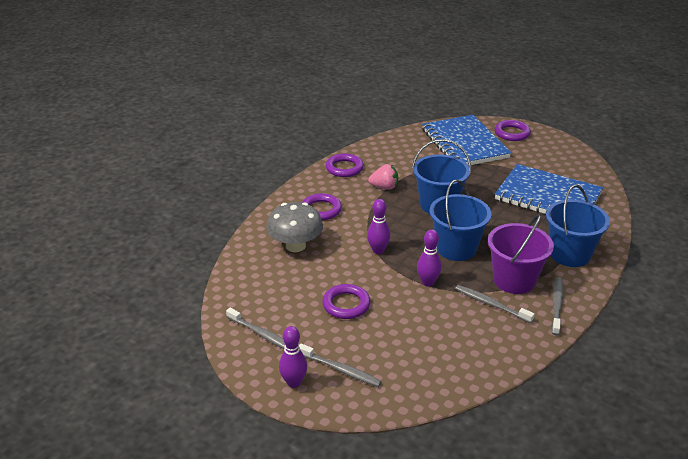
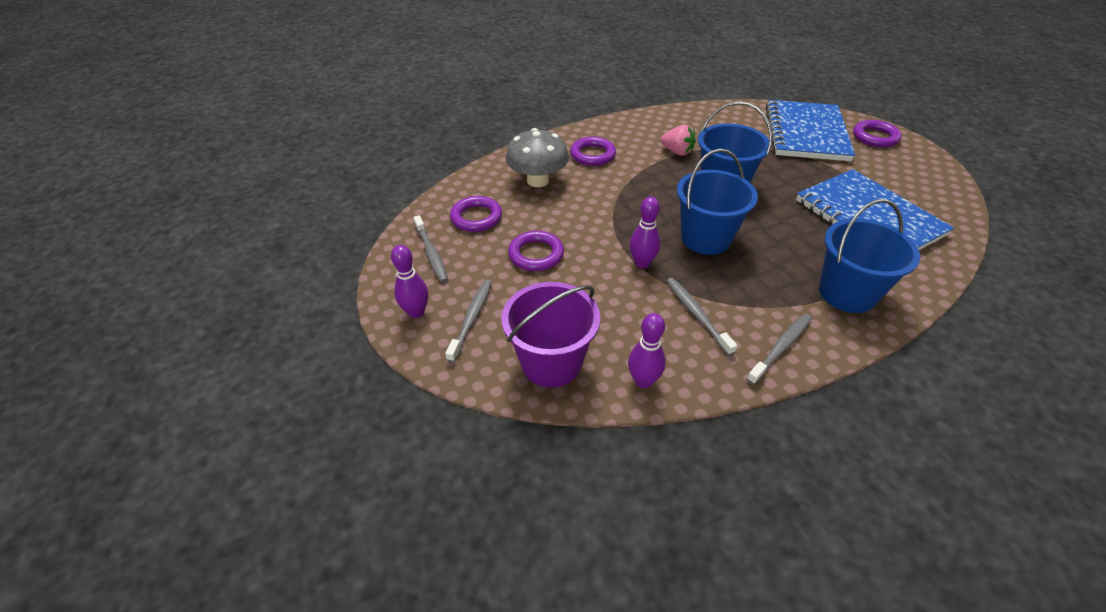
camera: 30 degrees right, 10 degrees up
(340, 369) = (471, 318): grey toothbrush -> grey toothbrush turned 135 degrees counterclockwise
(344, 168) = (650, 123): purple ring -> purple ring (476, 217)
(378, 250) = (616, 212): purple bowling pin -> purple bowling pin (643, 381)
(514, 280) = (748, 297): purple bucket -> purple bucket (551, 362)

